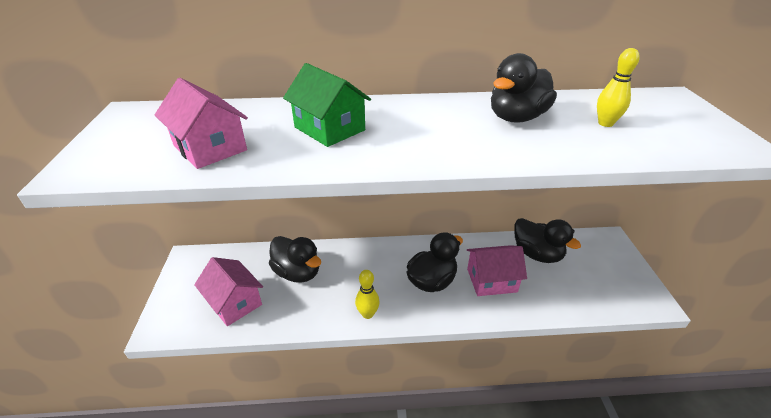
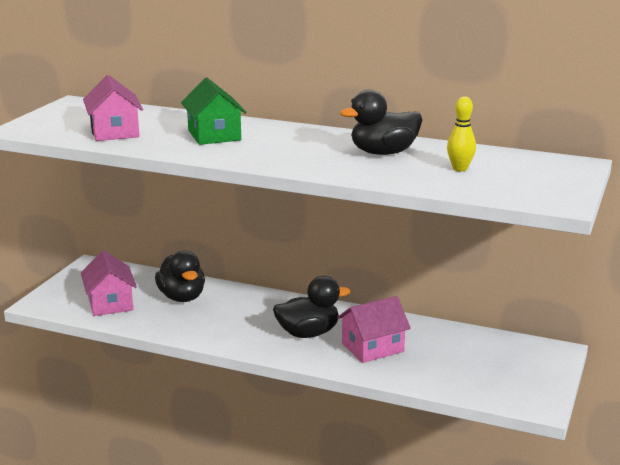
camera: 25 degrees right, 15 degrees down
(367, 314) = (223, 339): yellow bowling pin -> none
(491, 280) = (372, 347): pink house -> pink house turned 45 degrees counterclockwise
(537, 254) = (448, 341): black duck -> none

